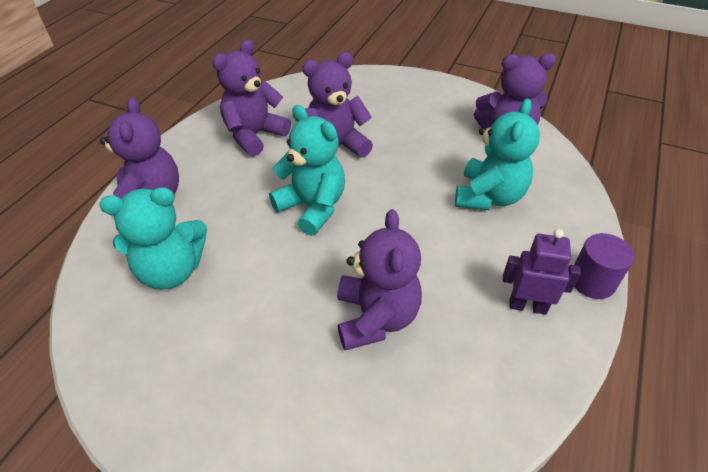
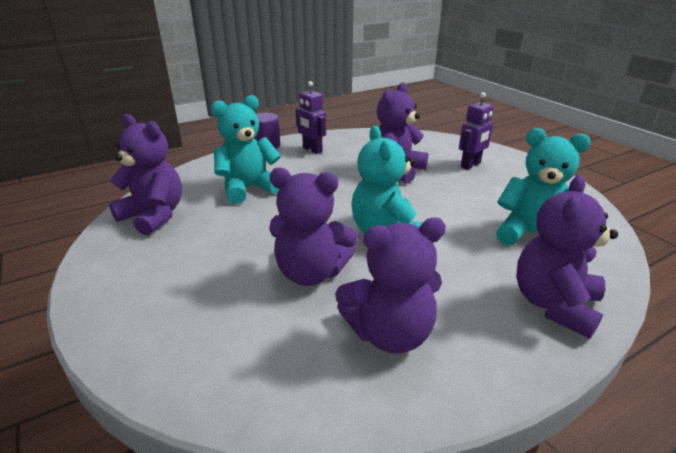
camera: 145 degrees left, 15 degrees down
(283, 398) = (471, 165): none -> purple robot

